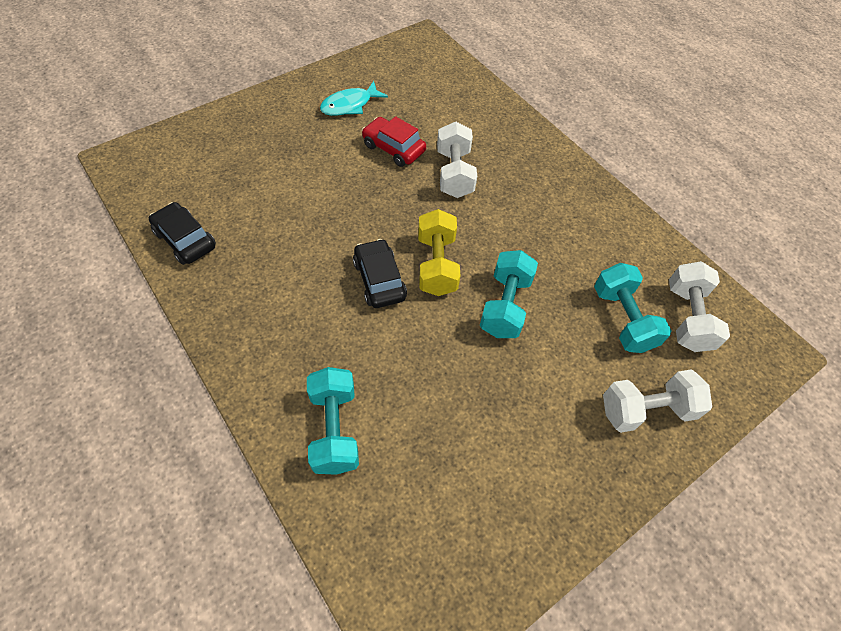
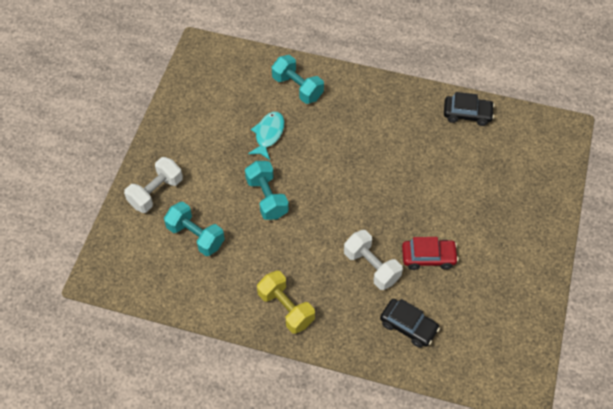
camera: 145 degrees right, 0 degrees up
(350, 105) = (495, 272): turquoise fish -> turquoise fish (268, 134)
(379, 280) = (346, 164): black car -> black car (408, 326)
(437, 265) = (324, 195): yellow dumbbell -> yellow dumbbell (286, 308)
(687, 318) = (158, 263): white dumbbell -> none

